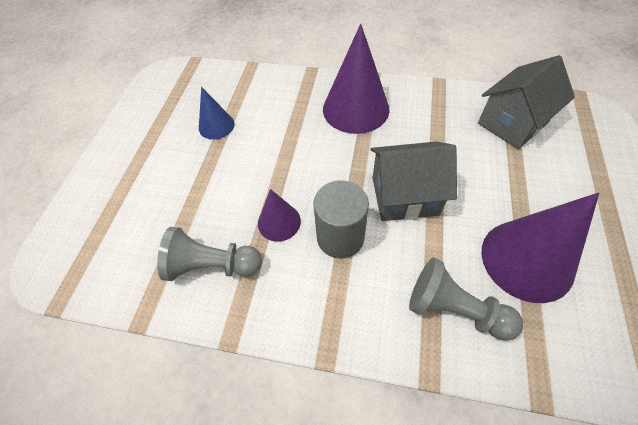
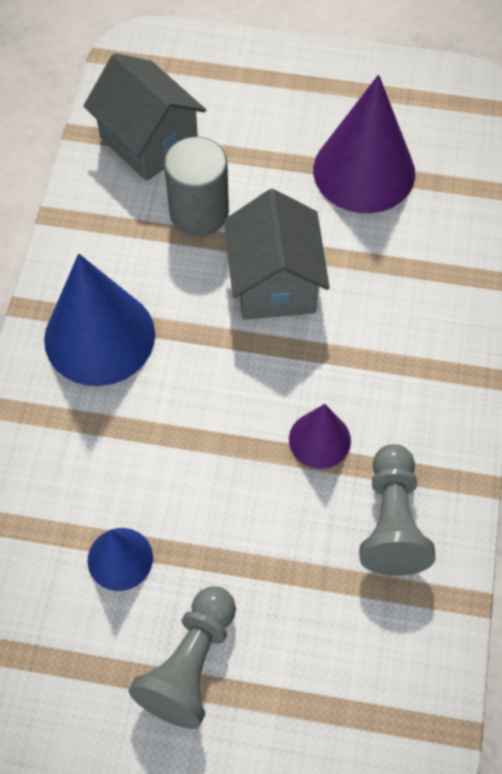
camera: 95 degrees left, 5 degrees up
(340, 237) = (342, 362): grey cylinder -> grey cylinder (199, 212)
(355, 109) = (99, 336): purple cone -> blue cone
(454, 309) = (429, 249): grey pawn -> grey pawn (190, 664)

